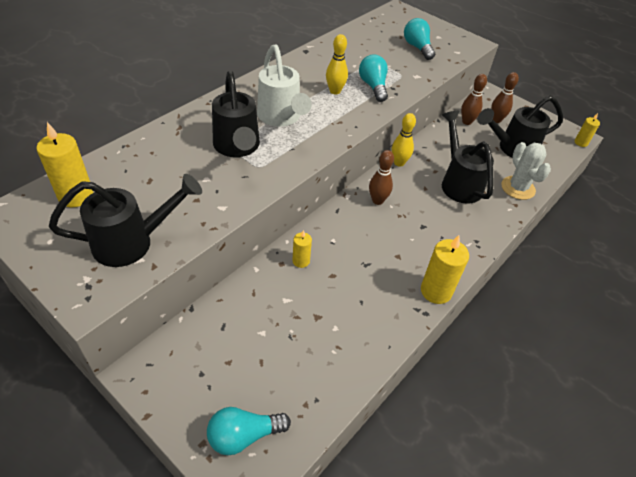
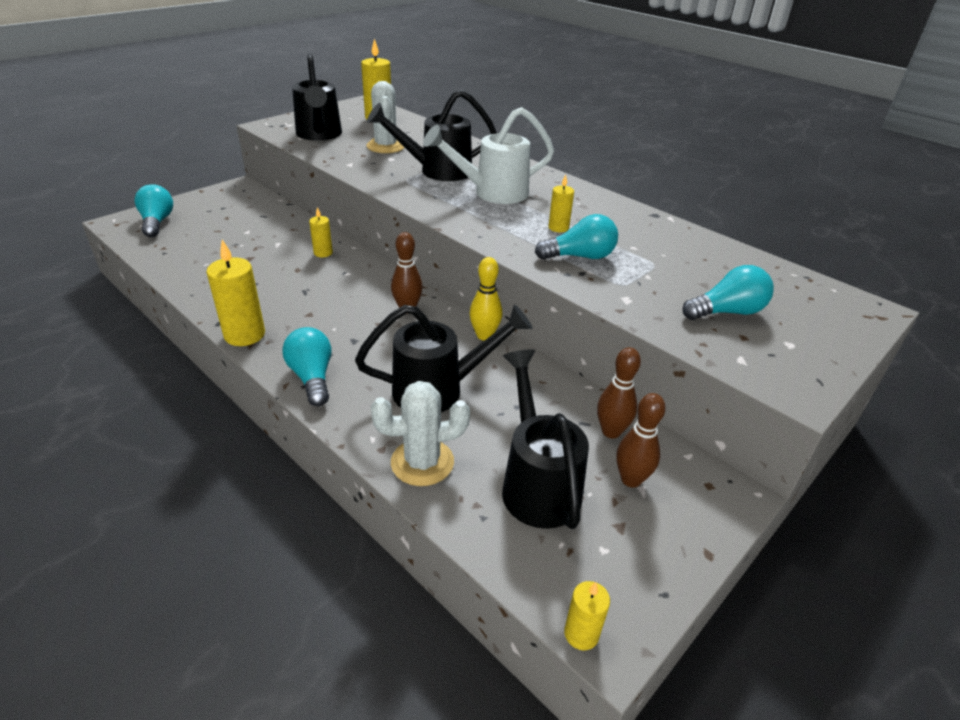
camera: 95 degrees right, 10 degrees down
(172, 184) = (386, 146): none -> white cactus
(335, 91) = (558, 228): yellow bowling pin -> yellow candle
(469, 243) = (312, 377): none -> turquoise light bulb

